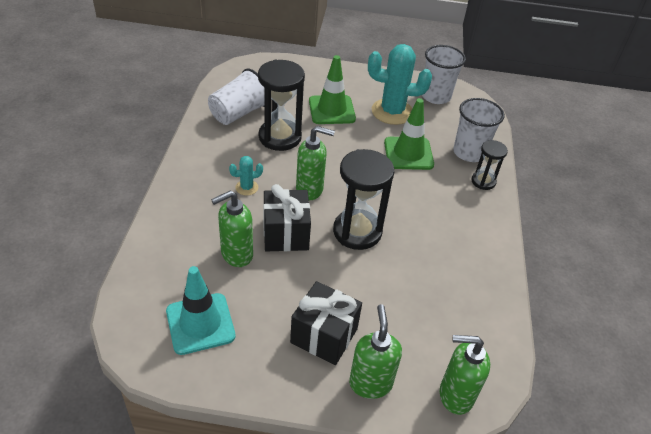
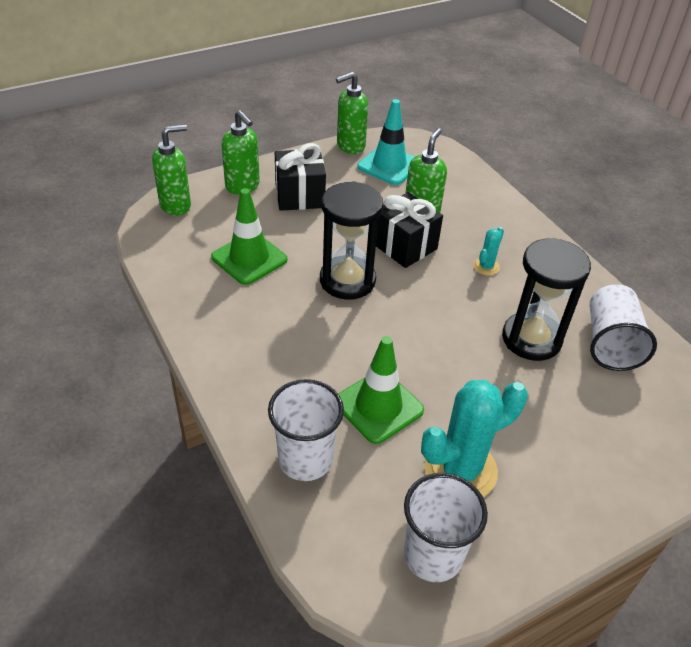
camera: 145 degrees right, 0 degrees up
(310, 190) = (431, 296): green soap dispenser -> green soap dispenser (350, 146)
(331, 110) = (530, 418): green traffic cone -> green traffic cone (249, 258)
(483, 181) = (259, 419): black hourglass -> none

